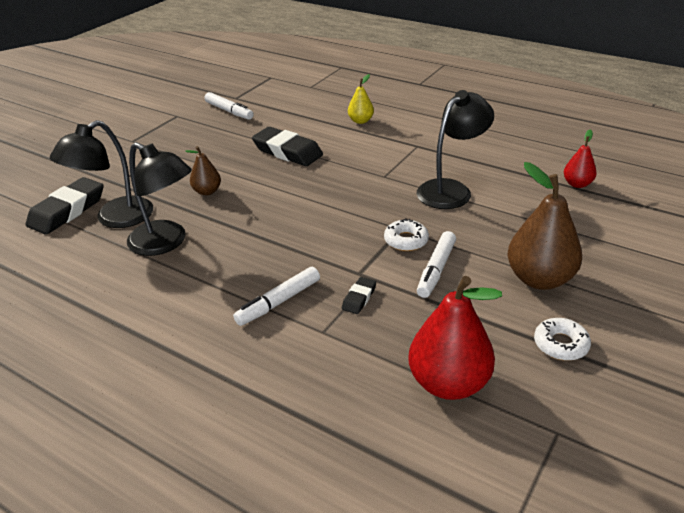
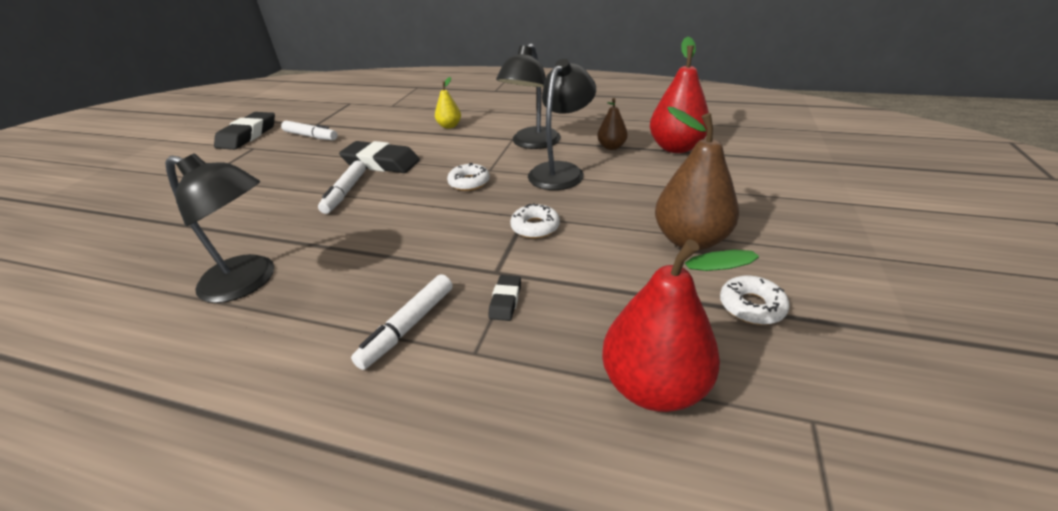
camera: 15 degrees left, 0 degrees up
(67, 211) = (114, 267): black eraser -> black eraser (248, 135)
(115, 218) = (180, 265): black lamp -> black lamp (532, 143)
(207, 191) = (296, 215): brown pear -> brown pear (611, 147)
(361, 186) = (469, 182): none -> white donut
(436, 270) = (580, 251): white marker -> white marker (345, 192)
(577, 184) = (676, 148): red pear -> red pear, size x1.88

